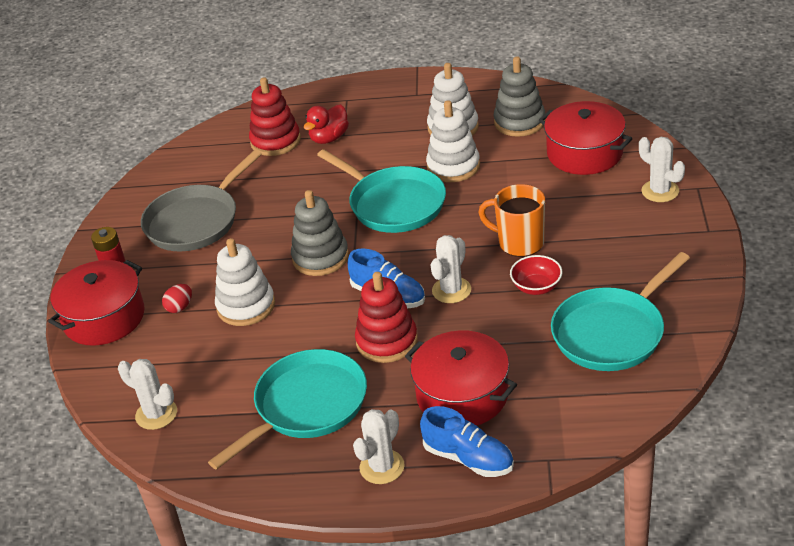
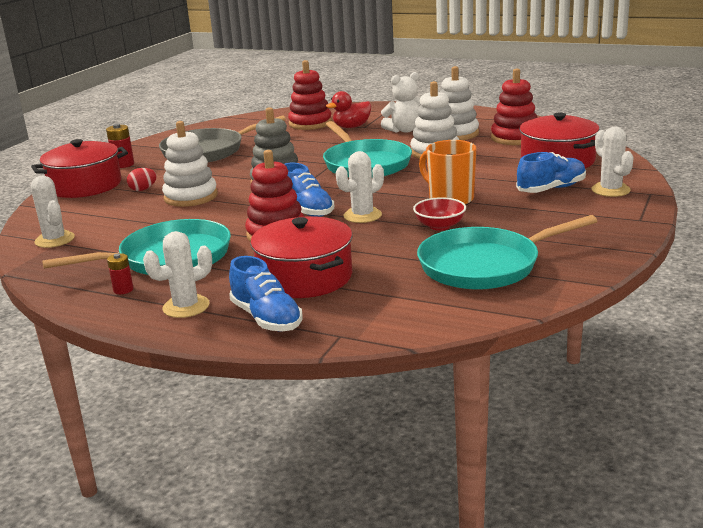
camera: 20 degrees right, 15 degrees down
(300, 463) = (123, 290): none -> red battery
(393, 132) = (404, 130): none -> white teddy bear
(519, 122) = (515, 138): grey stacking toy -> red stacking toy
(605, 202) = (551, 189): none -> blue shoe

